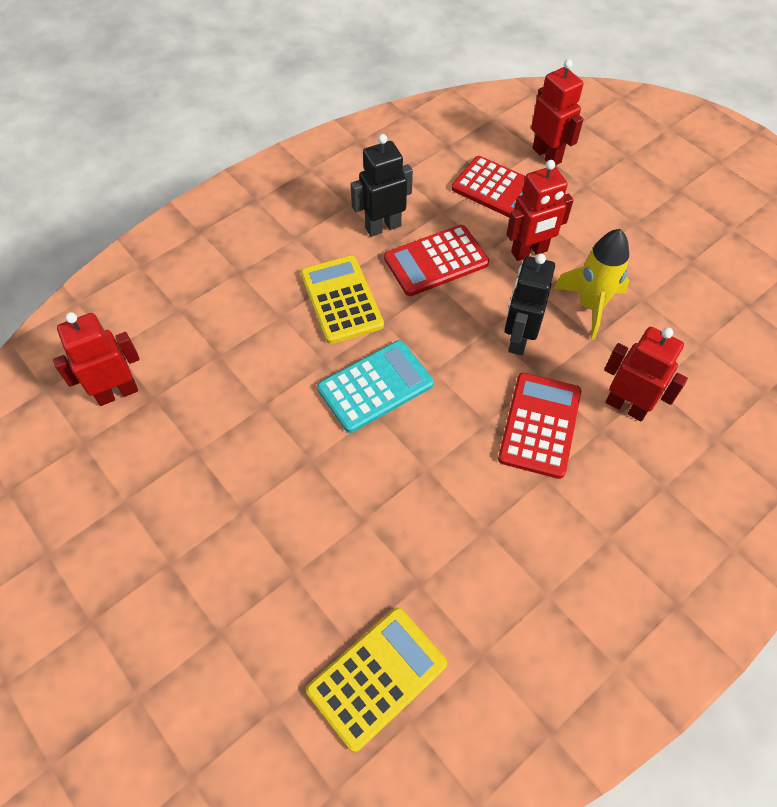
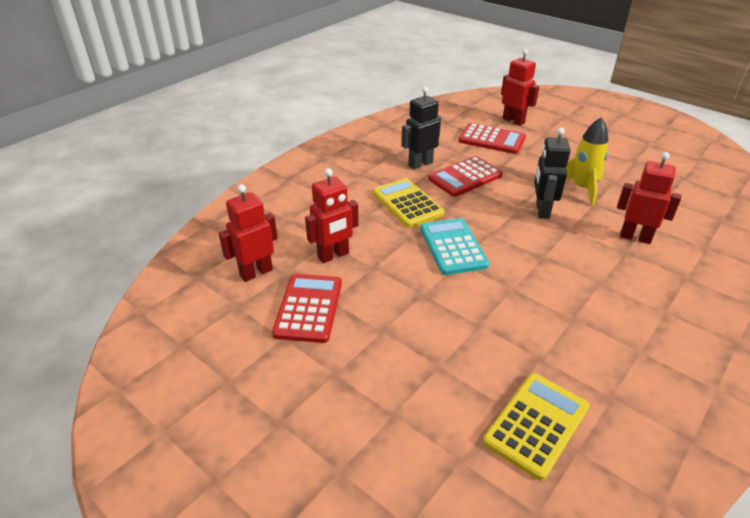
camera: 10 degrees left, 20 degrees down
(375, 386) = (453, 247): turquoise calculator -> turquoise calculator turned 60 degrees counterclockwise
(529, 252) = (526, 167): red robot -> red robot (333, 255)
(540, 425) = (581, 254): red calculator -> red calculator (309, 308)

